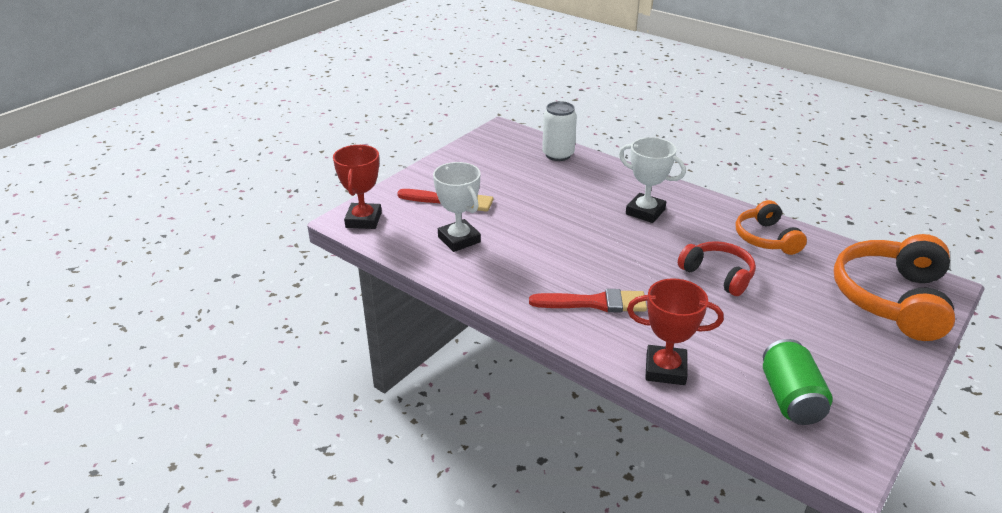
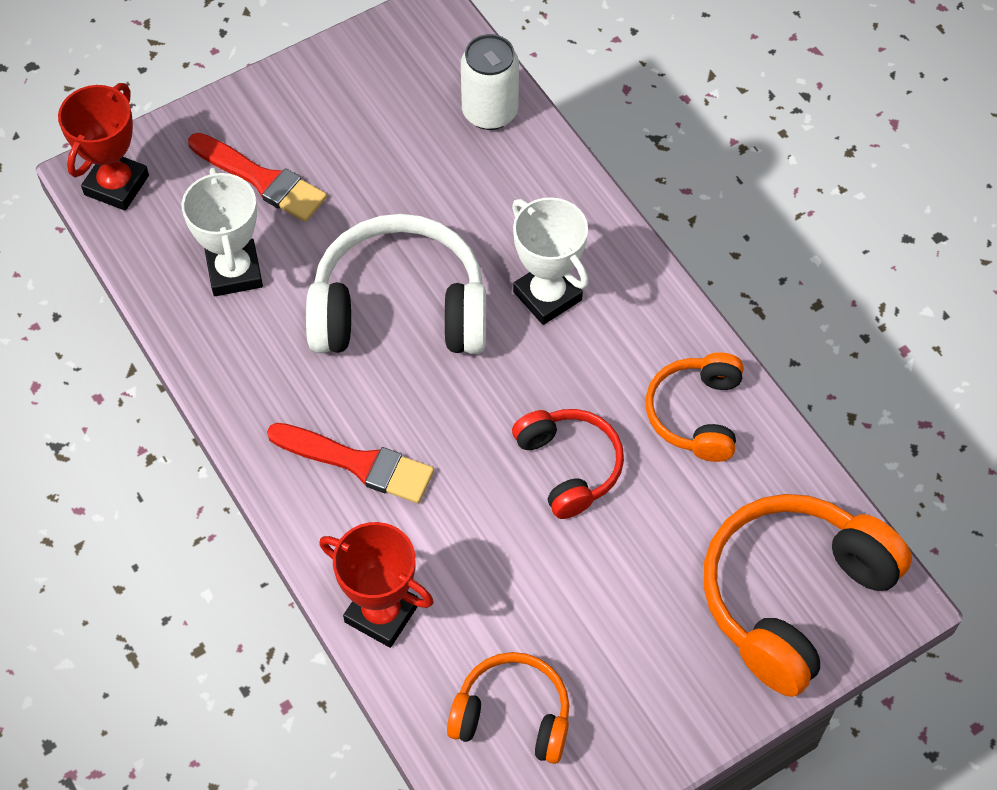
camera: 20 degrees right, 25 degrees up
(568, 234) = (400, 309): none -> white headphones
(790, 398) = (512, 715): green can -> orange headphones

